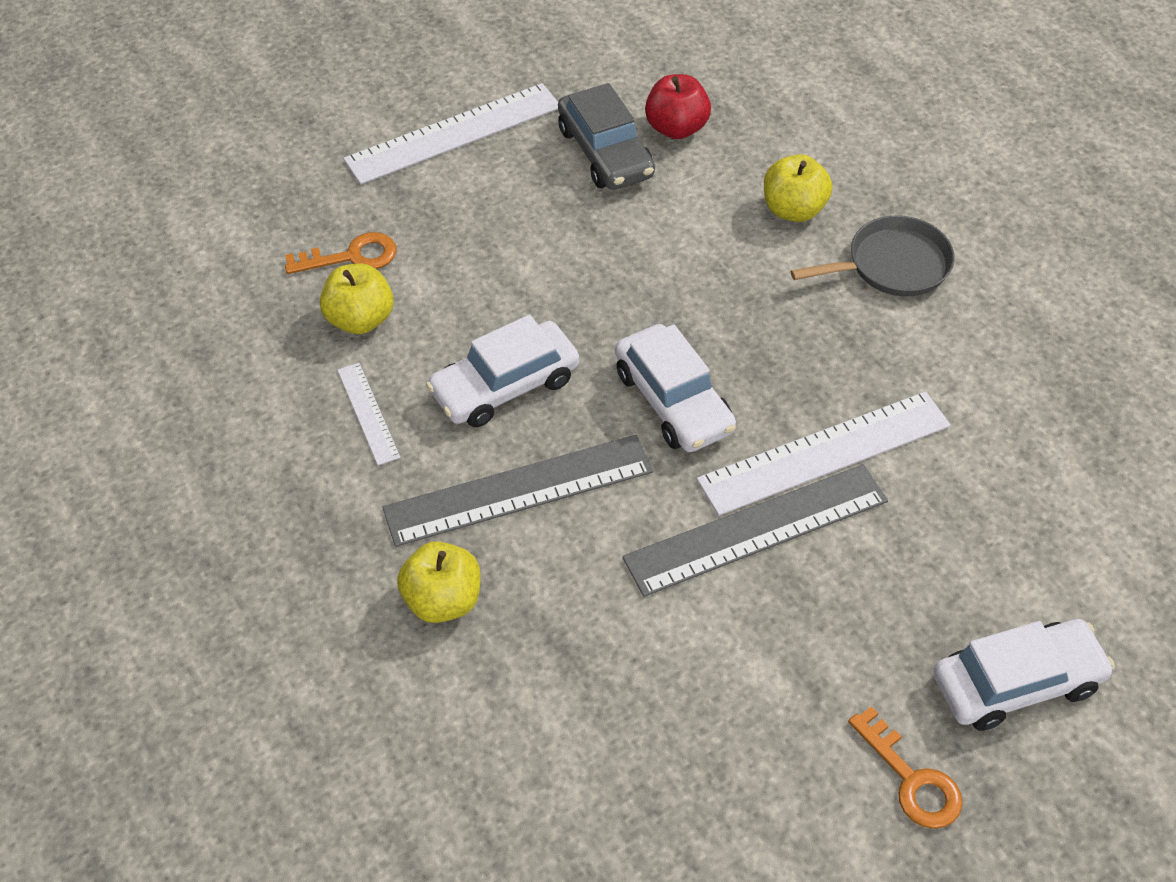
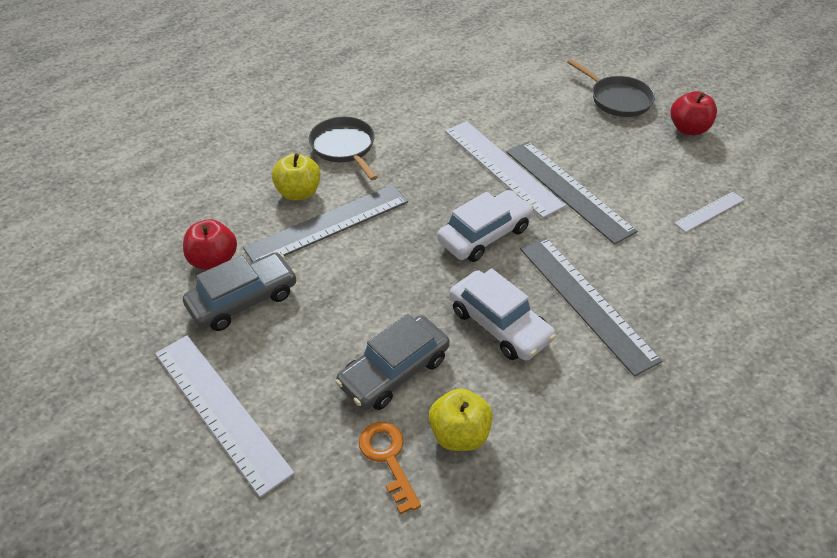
camera: 100 degrees left, 5 degrees down
(368, 413) = (553, 406): white ruler -> white ruler (709, 211)
(442, 600) = (689, 327): yellow apple -> none
(462, 274) = (394, 371): none -> grey car
(723, 235) = (328, 224): none -> grey ruler
(912, 779) = (688, 129): orange key -> red apple
(1016, 683) = (617, 99): white car -> grey pan

